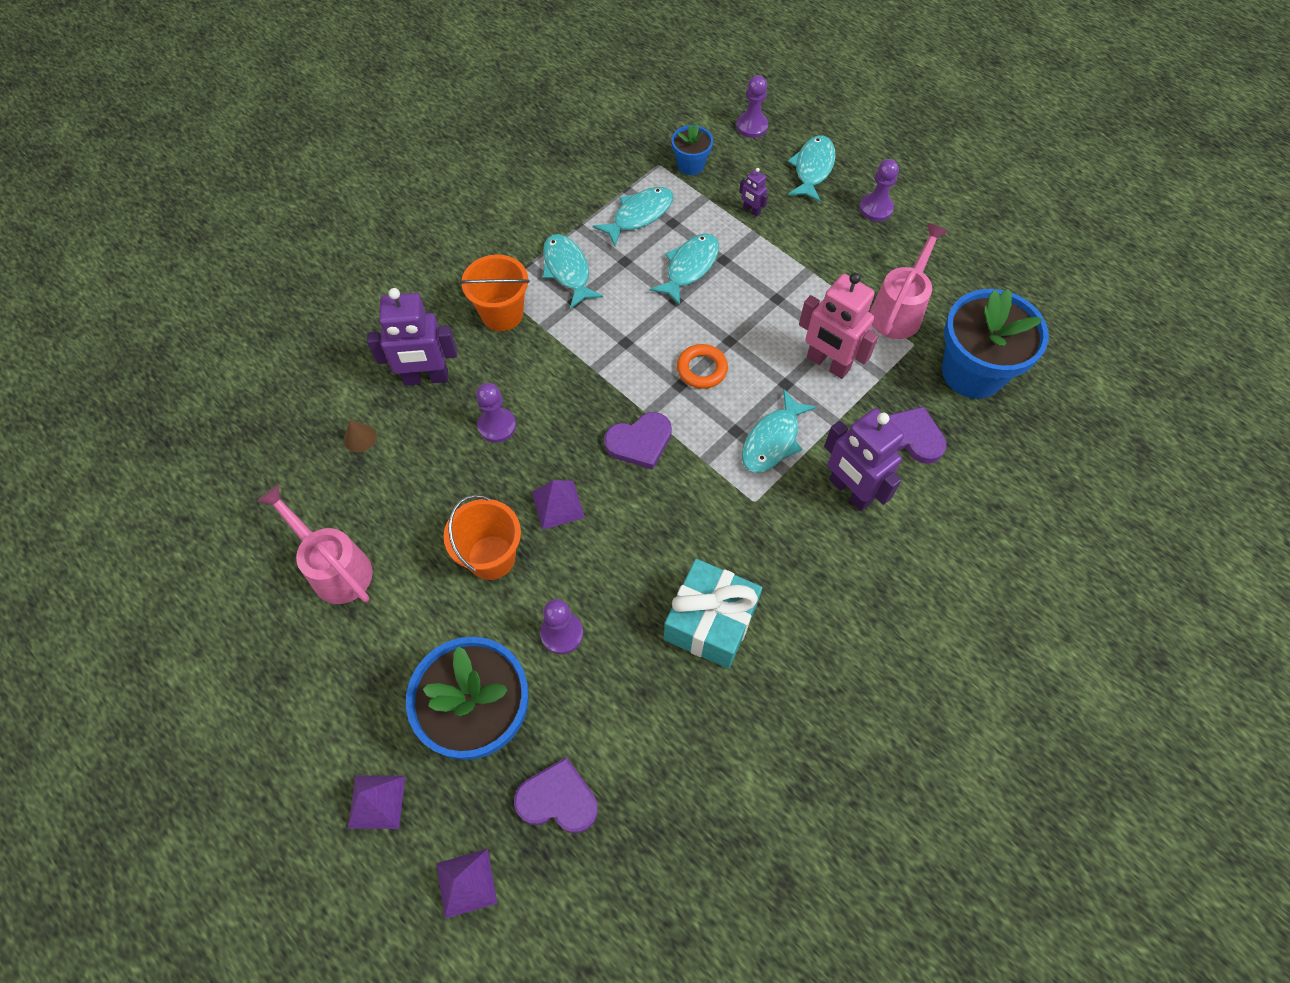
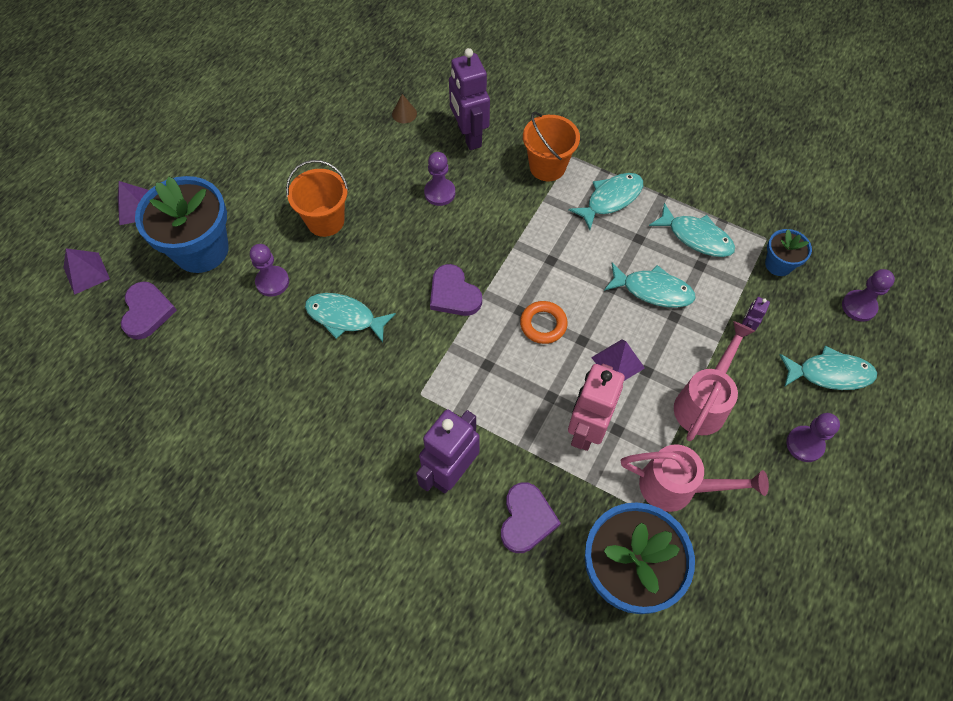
camera: 75 degrees right, 0 degrees up
(334, 567) = (298, 132): pink watering can -> pink watering can (704, 402)
(558, 504) = (380, 251): purple pyramid -> purple pyramid (618, 362)
(710, 622) = (300, 382): turquoise gift -> none
(773, 440) = (486, 397): turquoise fish -> turquoise fish (344, 317)

